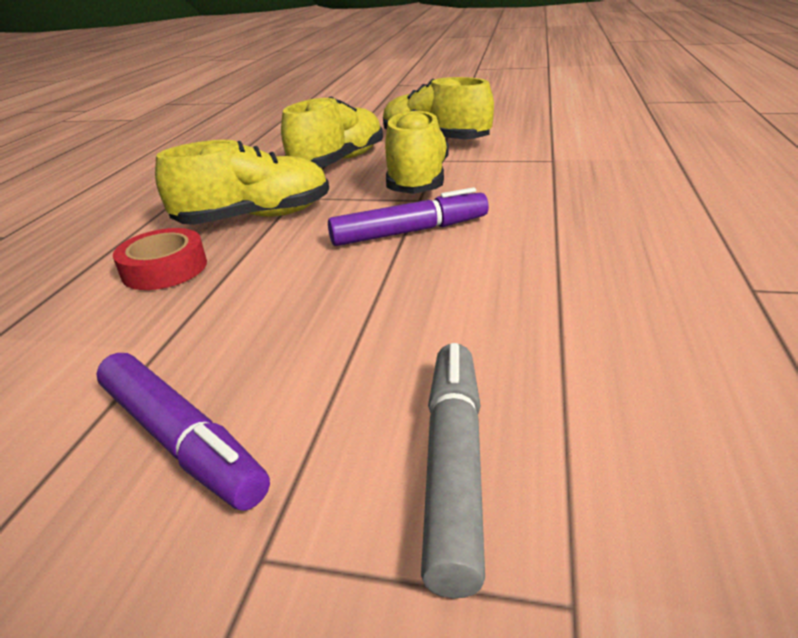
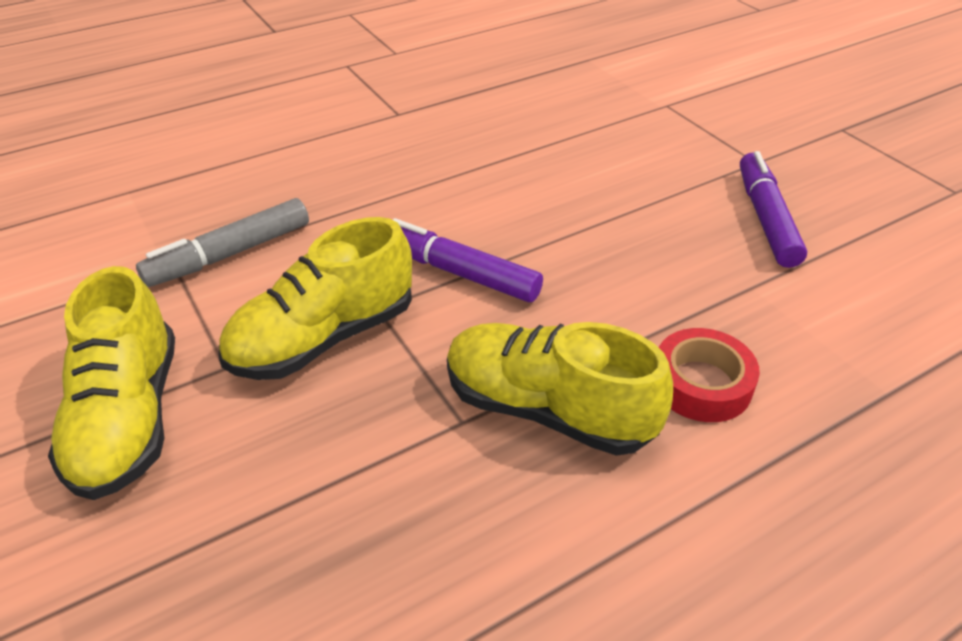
camera: 135 degrees left, 10 degrees up
(339, 162) = (300, 475): yellow shoe -> none
(454, 466) = (653, 143): grey marker -> grey marker (229, 254)

